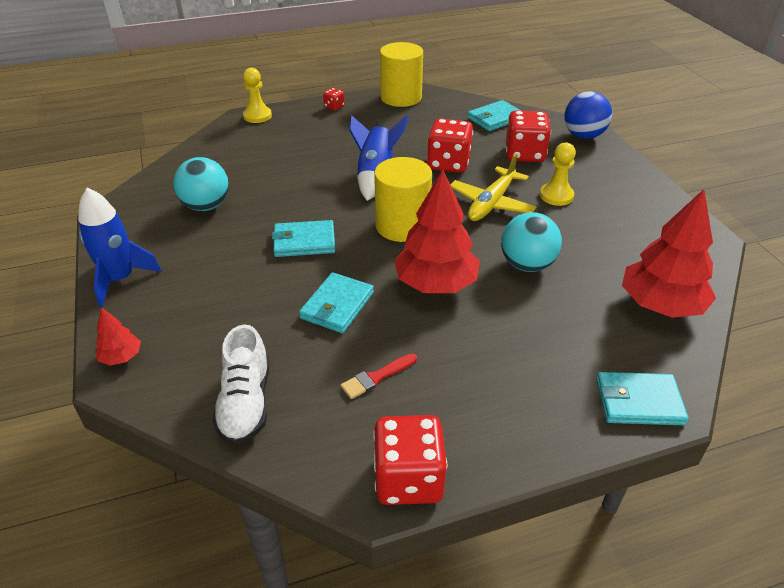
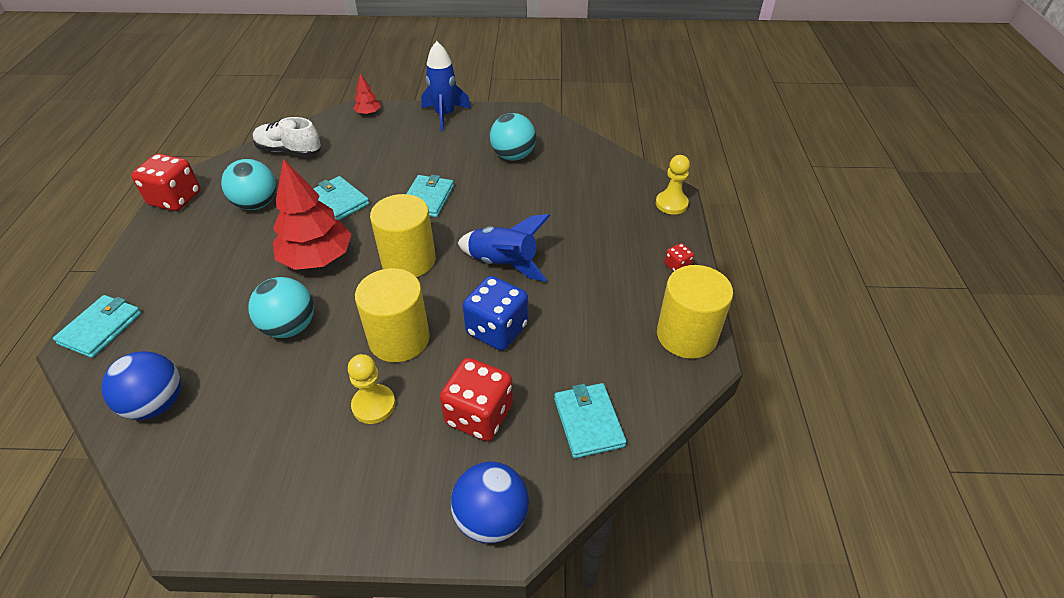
camera: 110 degrees right, 5 degrees up
(376, 377) = (257, 204): red brush -> turquoise ball
(448, 163) = (497, 329): red dice -> blue dice
(492, 203) = (399, 339): yellow plane -> yellow cylinder
(660, 305) = (156, 404): red tree -> blue ball

